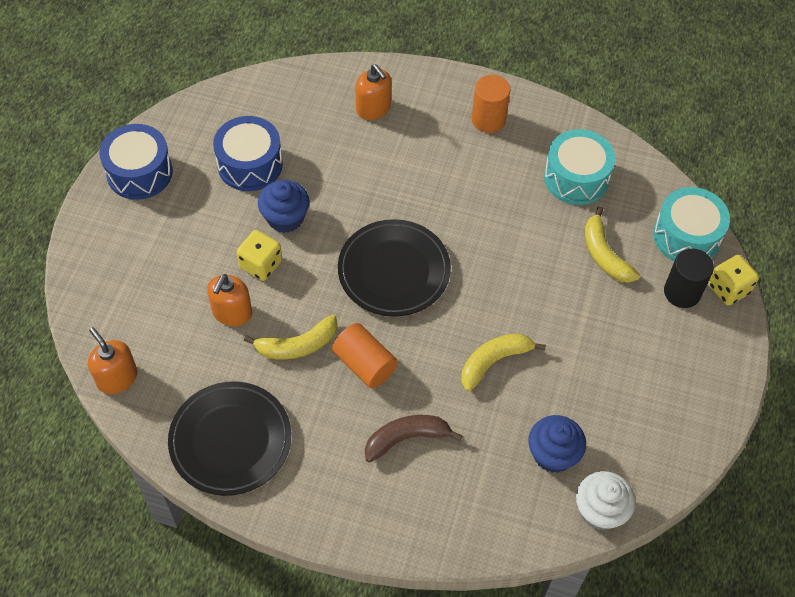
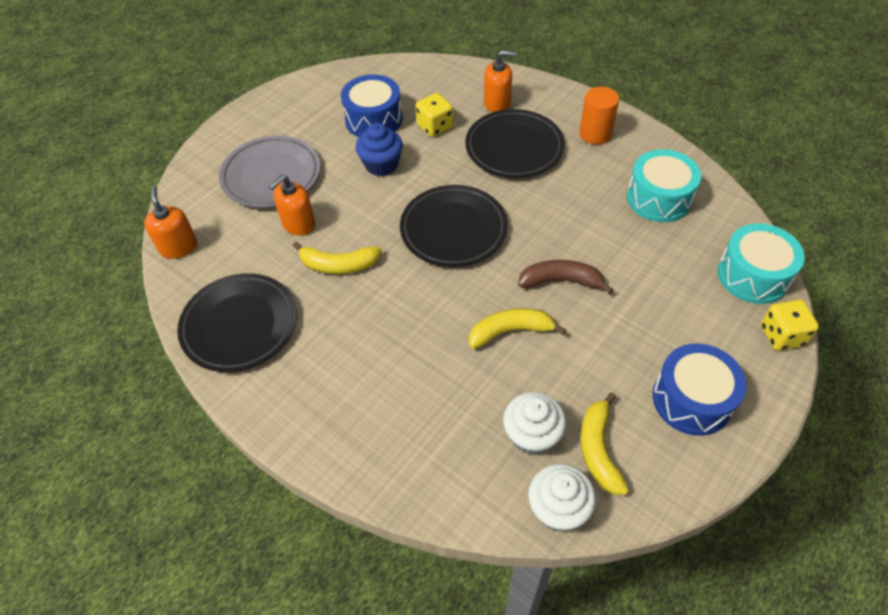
camera: 25 degrees right, 5 degrees down
(139, 172) = (284, 105): blue drum -> blue drum (692, 399)
(172, 265) = (271, 175): none -> grey plate
(261, 264) = (342, 194): yellow dice -> yellow dice (435, 126)
(364, 364) = (389, 298): orange cylinder -> none
(373, 108) = (497, 103): orange soap dispenser -> orange soap dispenser turned 75 degrees counterclockwise
(406, 438) = (395, 374): brown banana -> brown banana (561, 281)
(414, 159) = (514, 148): none -> black plate
(553, 454) = (532, 435): blue cupcake -> white cupcake
(604, 254) = (660, 269): yellow banana -> yellow banana (598, 450)
(682, 292) = (729, 324): black cylinder -> none

